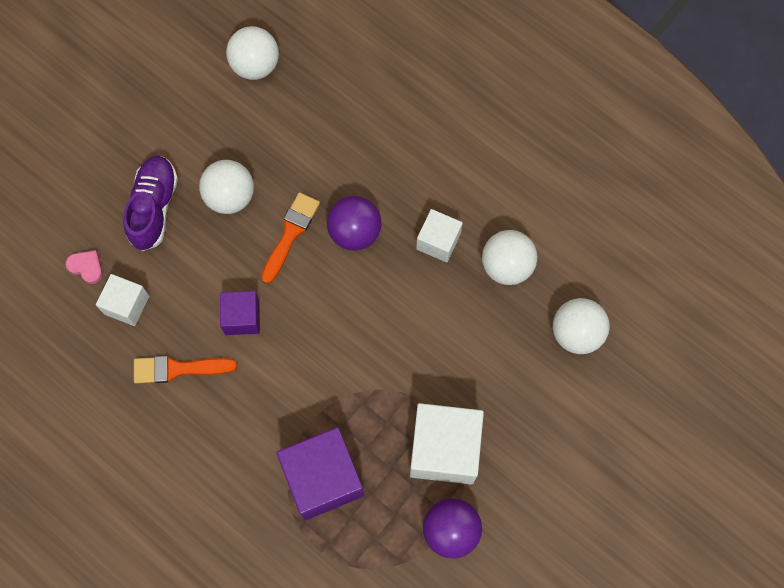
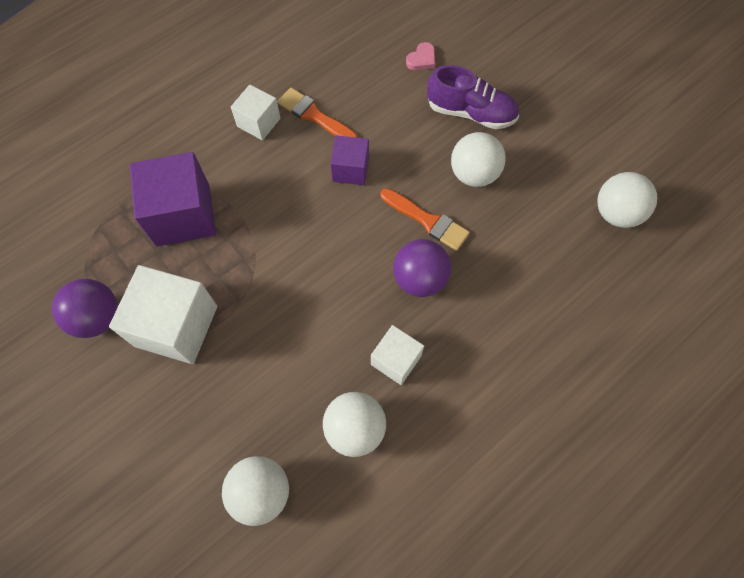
camera: 100 degrees right, 5 degrees down
(126, 305) = (381, 84): white cube -> white cube (259, 122)
(178, 369) = (314, 116): orange brush -> orange brush turned 60 degrees counterclockwise

